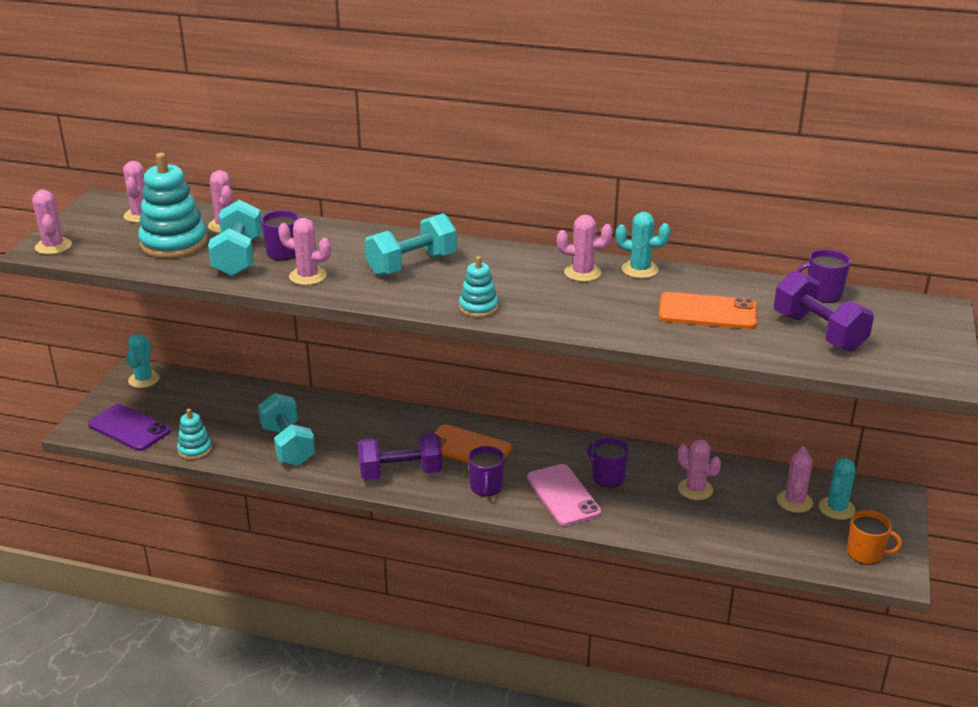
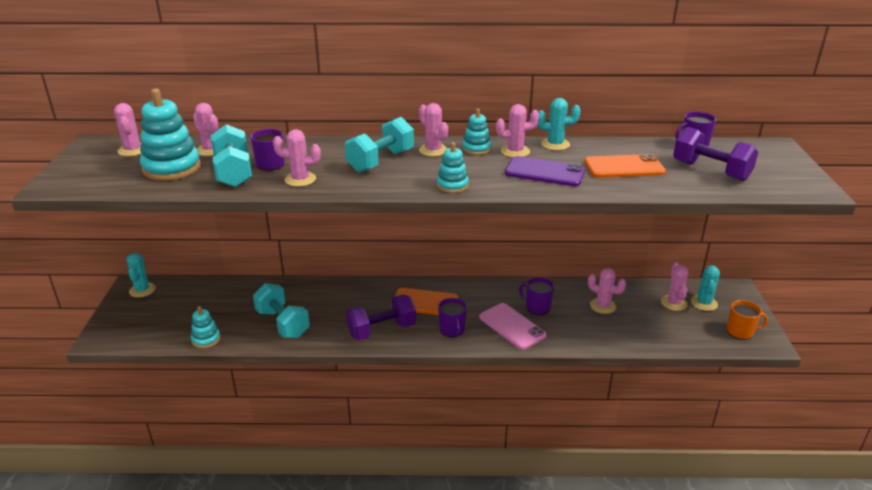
camera: 15 degrees left, 0 degrees up
(53, 246) = (62, 183): pink cactus -> pink cactus (433, 150)
(129, 428) = (142, 331): purple phone -> purple phone (545, 172)
(536, 263) = (476, 149): none -> turquoise stacking toy

